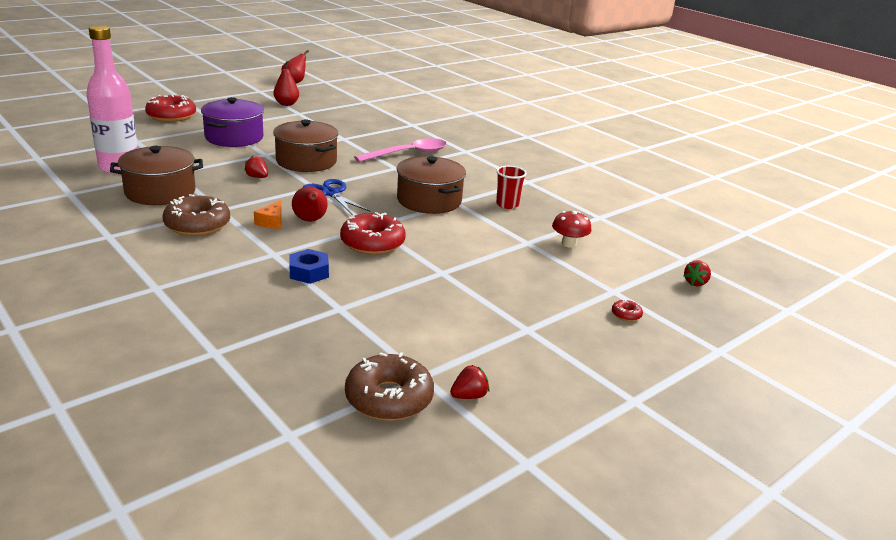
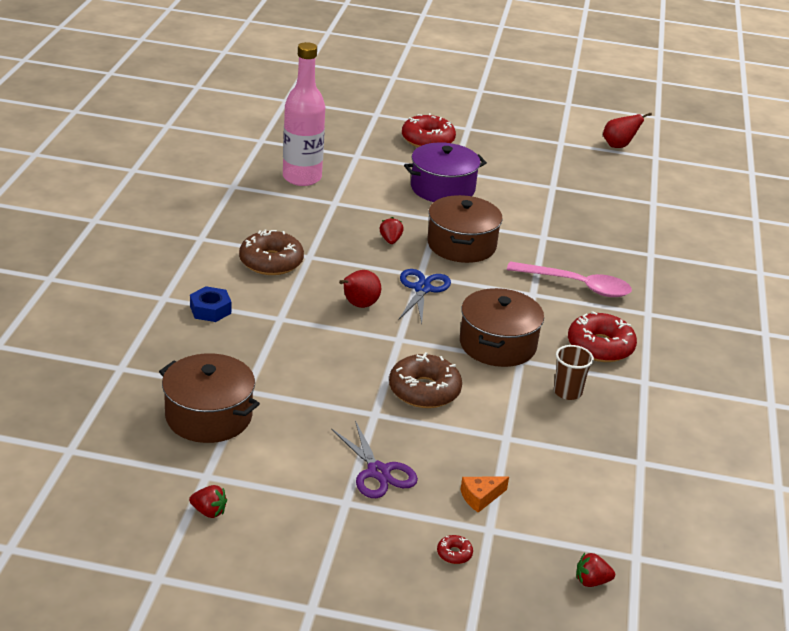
camera: 50 degrees right, 5 degrees up
(160, 192) = (294, 217): brown pot -> brown pot (208, 416)
(271, 222) = (327, 289): orange cheese -> orange cheese (480, 497)
(286, 104) = (560, 170): red pear -> none
(309, 272) = (277, 349): blue nut -> blue nut (210, 310)
(372, 243) = (370, 354): red donut -> red donut (600, 346)
(389, 398) = (160, 473): brown donut -> brown donut (424, 390)
(507, 204) = (567, 392): red cup -> brown cup
(508, 301) = (378, 472): none -> purple scissors
(568, 244) = (545, 464): red mushroom -> none

